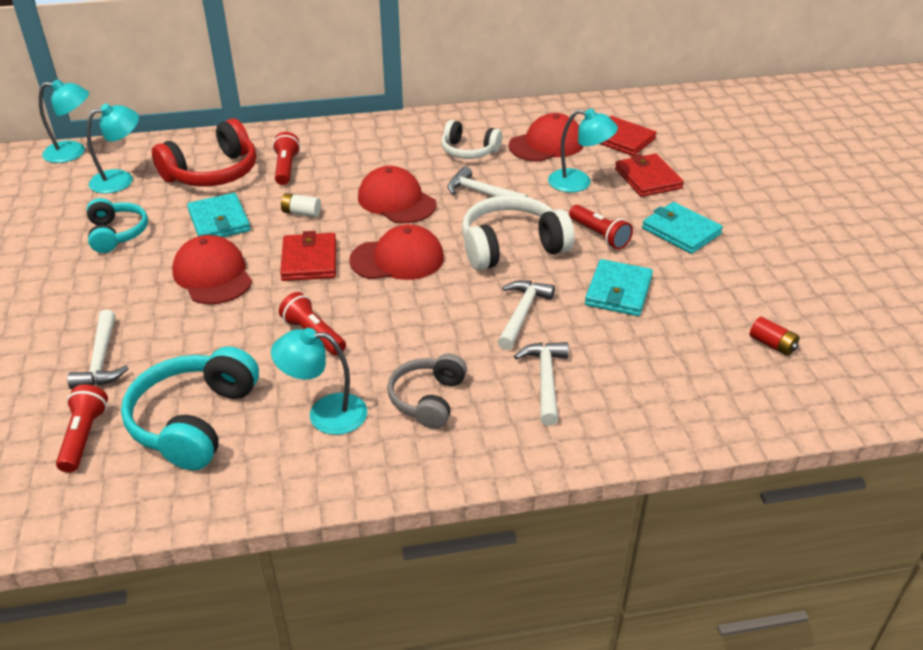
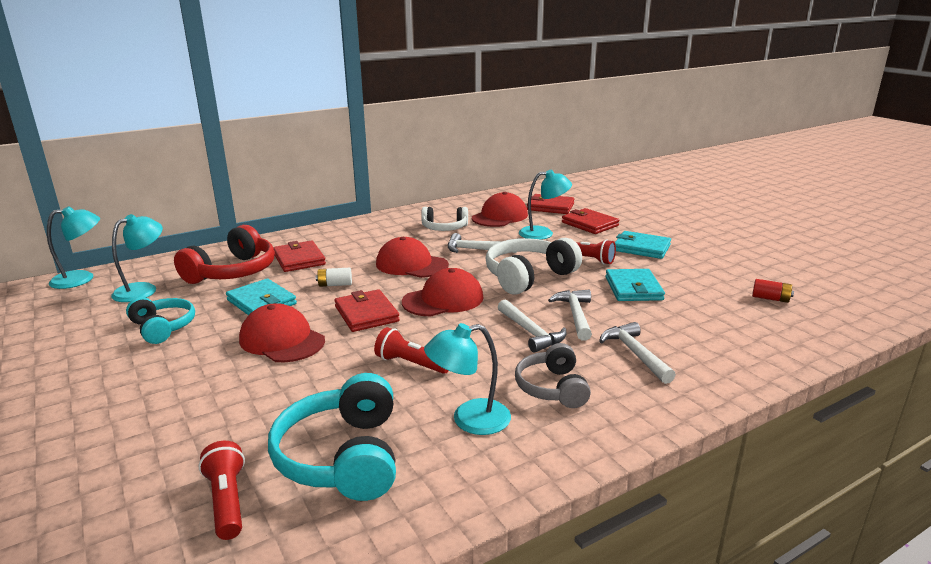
camera: 20 degrees left, 15 degrees down
(101, 360) = (206, 428): white hammer -> white hammer (531, 332)
(286, 168) = (299, 259): red flashlight -> red wallet

